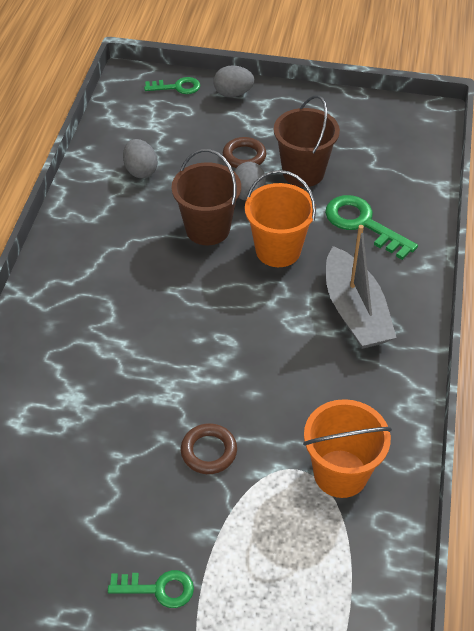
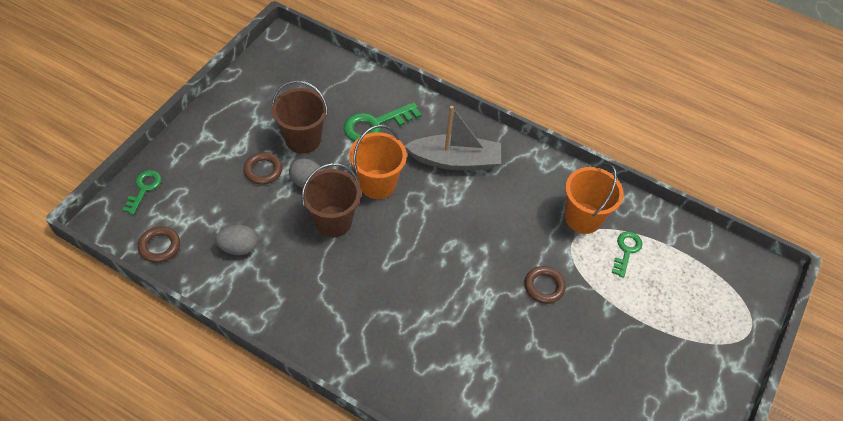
camera: 75 degrees left, 5 degrees up
(118, 119) = (159, 246): none -> brown ring
(158, 588) = (641, 348): green key -> green key (626, 251)
(233, 93) = (180, 152): grey egg -> none

